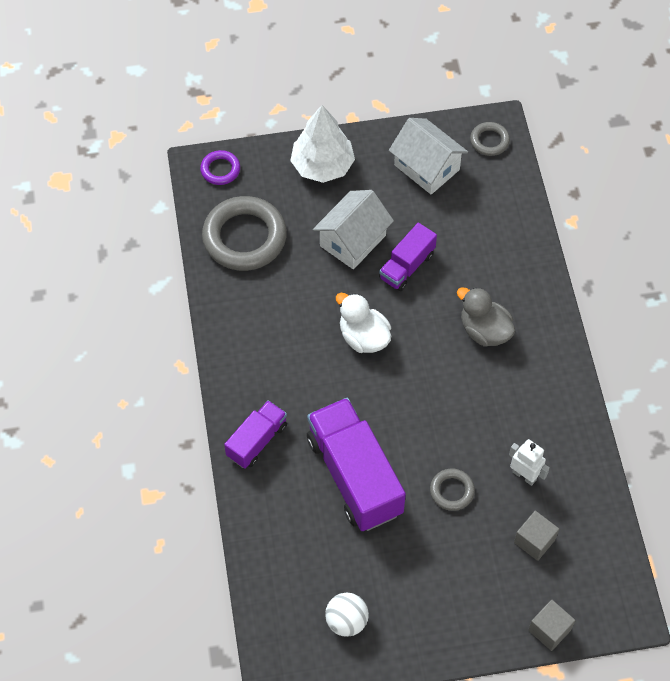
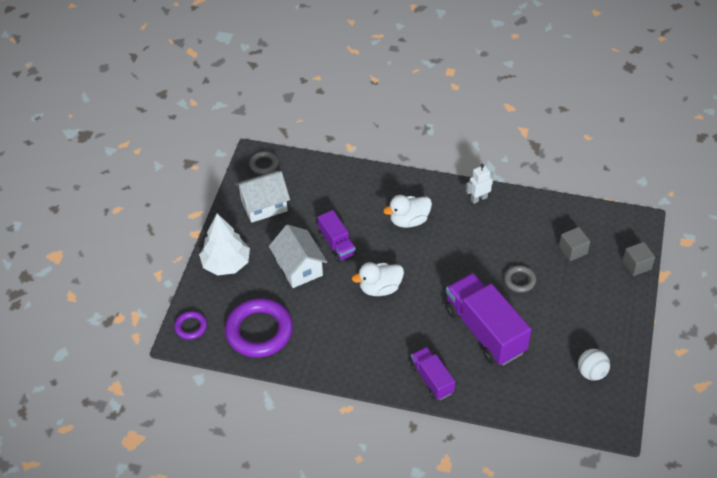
camera: 65 degrees left, 10 degrees down
(244, 237) = (259, 331): grey ring -> purple ring
(354, 475) = (485, 330): purple truck -> purple truck turned 60 degrees clockwise
(484, 330) = (409, 220): grey duck -> white duck
(524, 475) = (524, 238): white robot -> white robot (479, 198)

